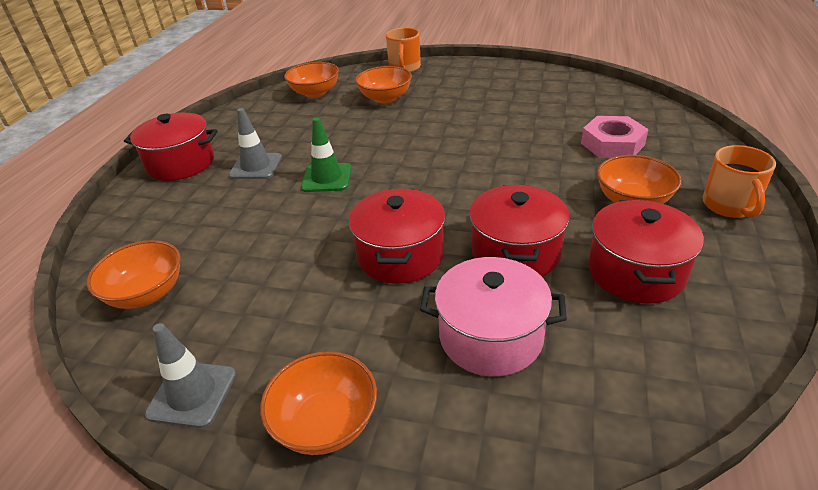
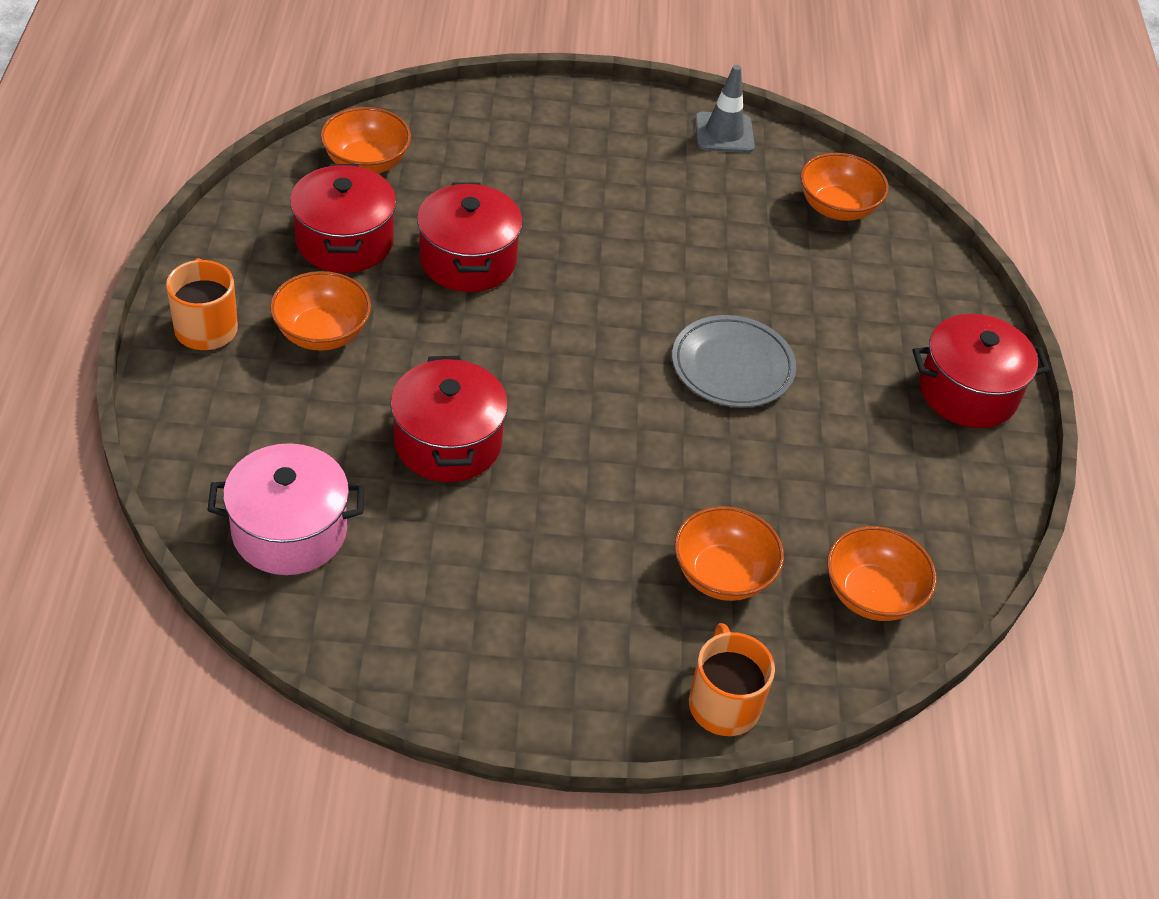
camera: 160 degrees right, 10 degrees up
(256, 166) = (849, 387): grey traffic cone -> none
(326, 423) = (608, 119): orange bowl -> orange bowl (366, 163)
(327, 178) = (732, 366): green traffic cone -> grey plate
(400, 255) = (593, 254): red pot -> red pot (448, 442)
(490, 337) = (489, 179): pink pot -> pink pot (289, 531)
(612, 144) = (321, 443): pink nut -> none

